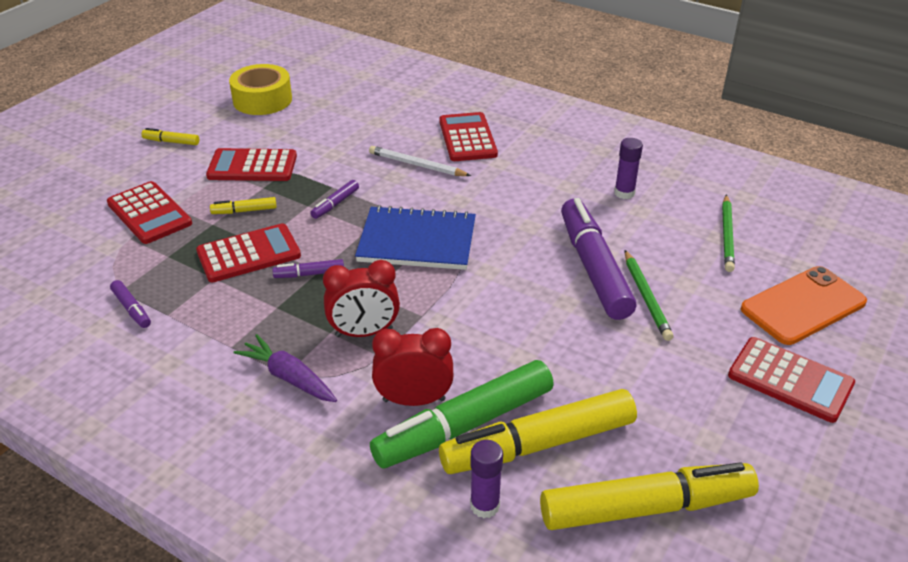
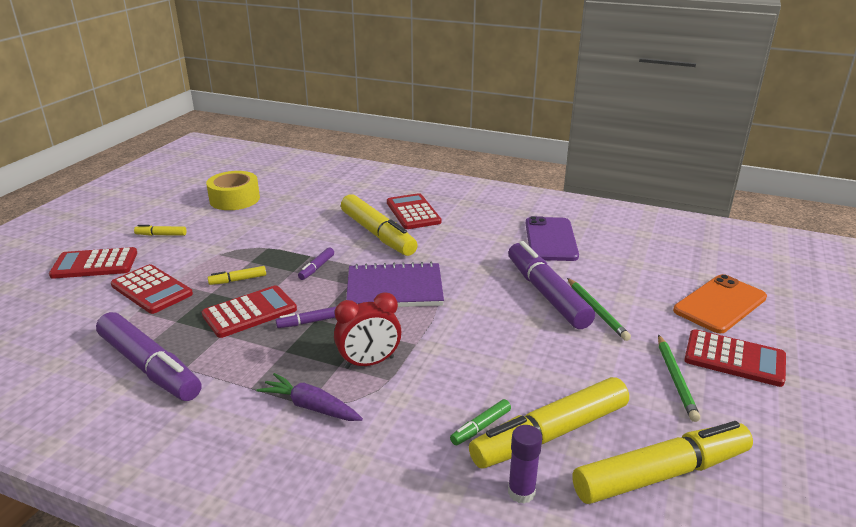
camera: 10 degrees left, 10 degrees down
(132, 309) = (149, 367): purple marker -> purple marker, size x2.35
(252, 166) = (237, 247): red calculator -> red calculator (95, 264)
(414, 400) = (429, 411): red clock -> none
(417, 165) = (377, 234): white pencil -> yellow marker
(417, 241) = (394, 289): blue notebook -> purple notebook
(464, 426) = (480, 427): green marker -> green marker, size x0.43
(624, 193) = (550, 239): purple glue stick -> purple phone
(727, 235) = (641, 261): green pencil -> green pencil (675, 379)

